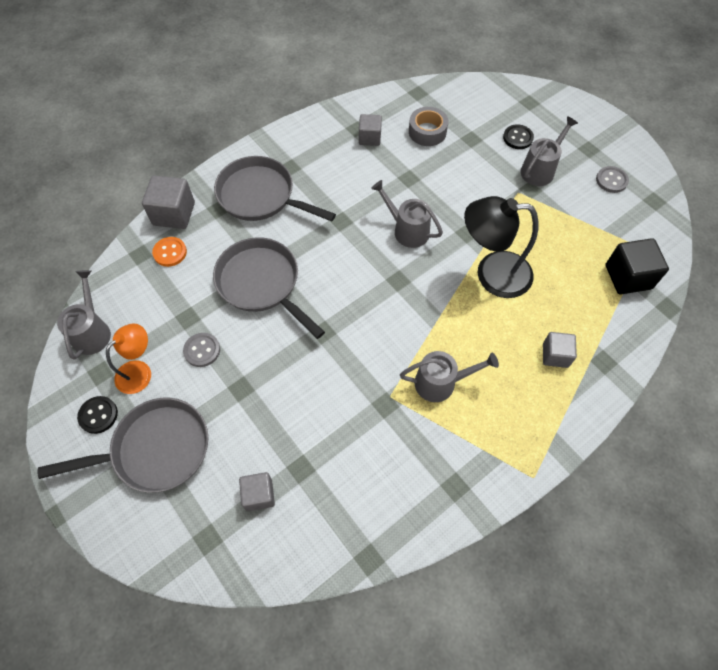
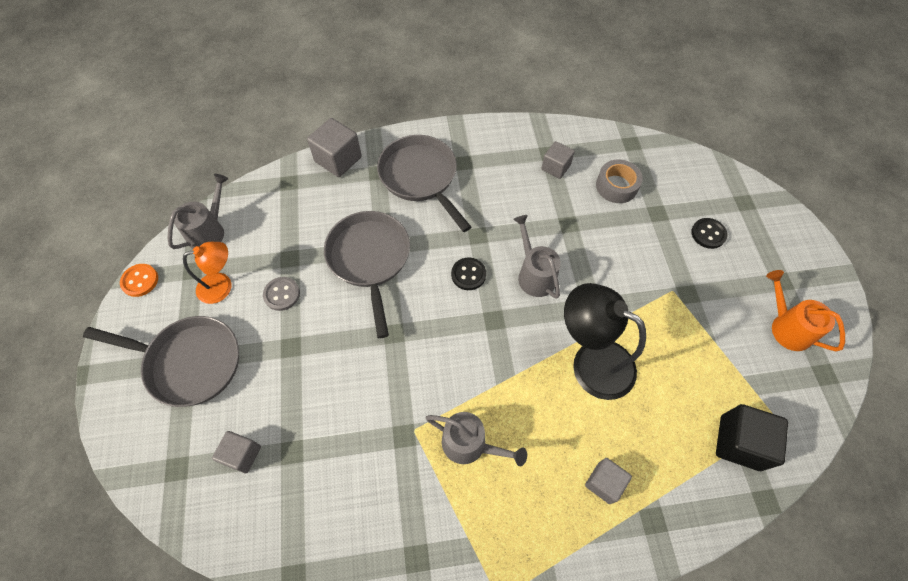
camera: 30 degrees right, 0 degrees up
(98, 415) = (167, 306): black button -> black button (468, 274)
(170, 252) = (313, 192): orange button -> orange button (140, 281)
(540, 170) = (711, 278): grey watering can -> none
(611, 180) = (787, 327): grey button -> orange watering can

